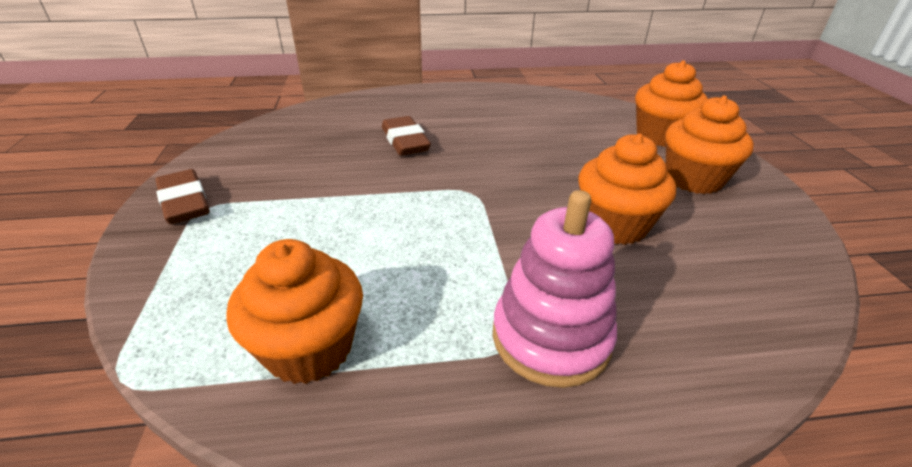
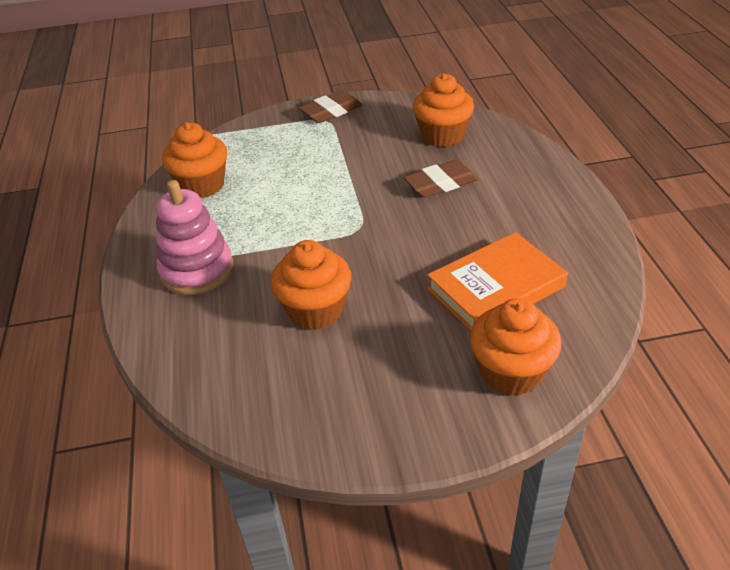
camera: 90 degrees right, 5 degrees up
(565, 132) = (496, 288): none -> orange book
(693, 179) = (404, 382): orange cupcake -> orange cupcake (442, 136)

